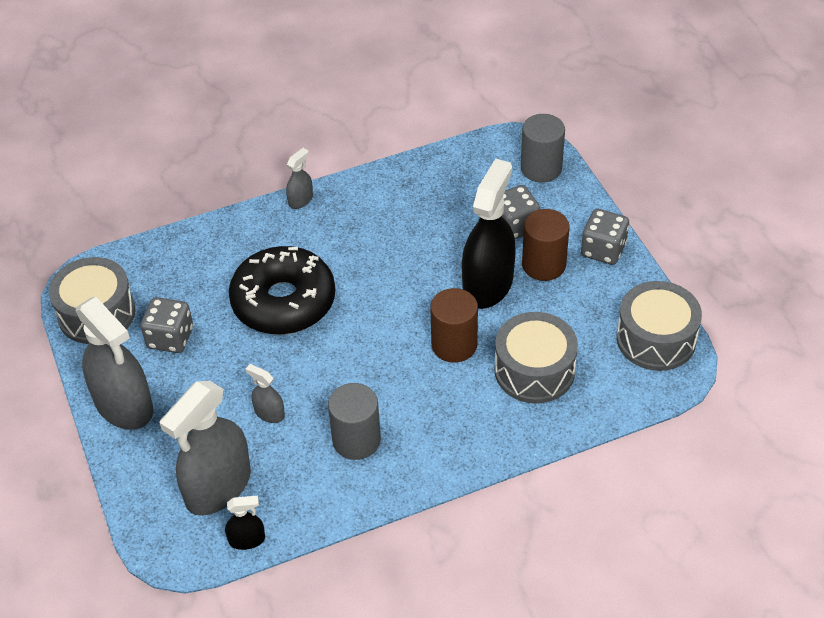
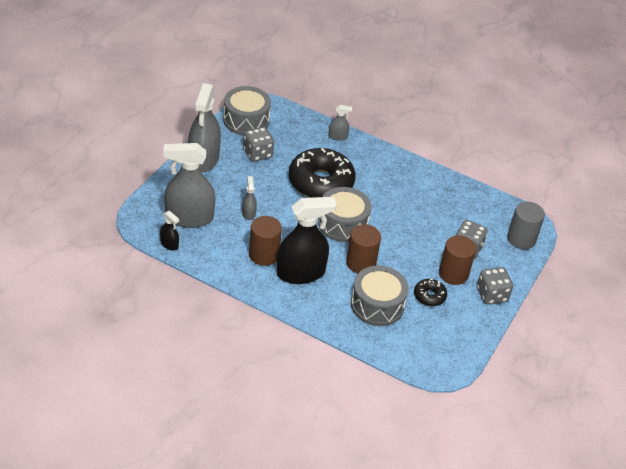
camera: 45 degrees right, 5 degrees down
(300, 200) = (392, 154): grey spray bottle -> grey spray bottle (338, 136)
(356, 440) = (264, 255): grey cylinder -> brown cylinder
(488, 284) = (415, 257): black spray bottle -> black spray bottle (301, 273)
(560, 310) = (429, 296): none -> black donut
(656, 339) = (452, 349): grey drum -> grey drum (343, 224)

